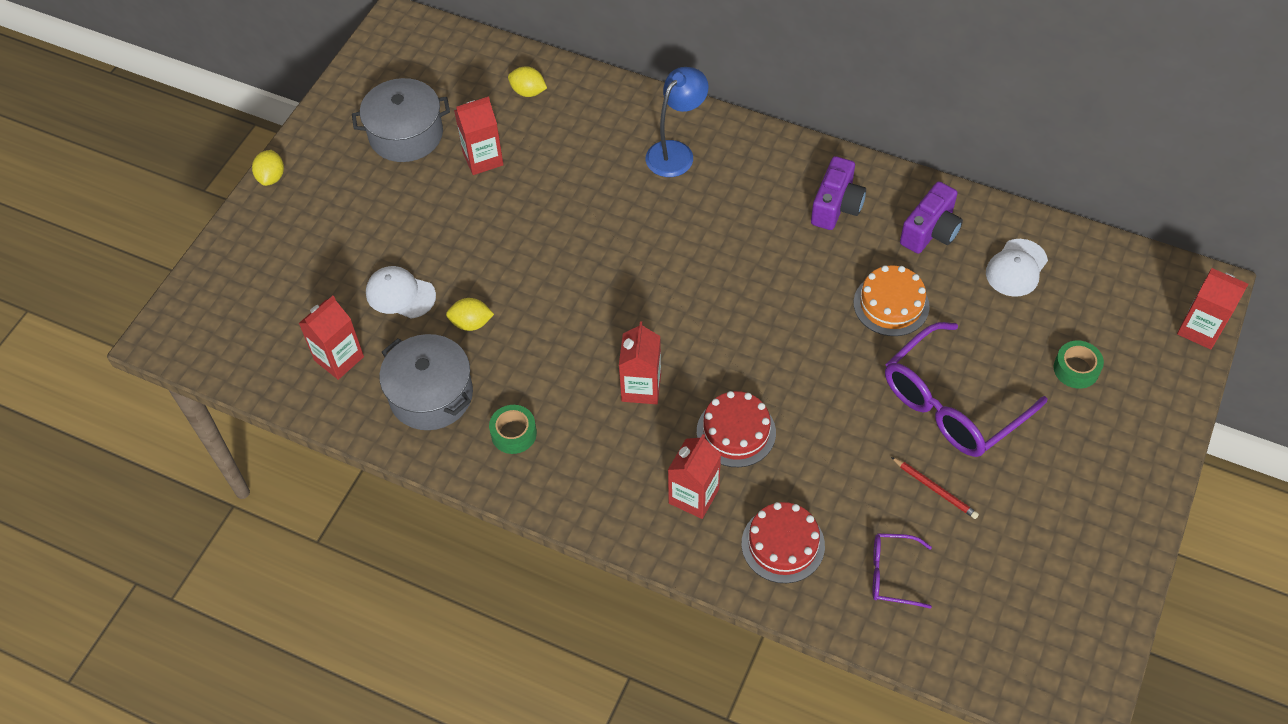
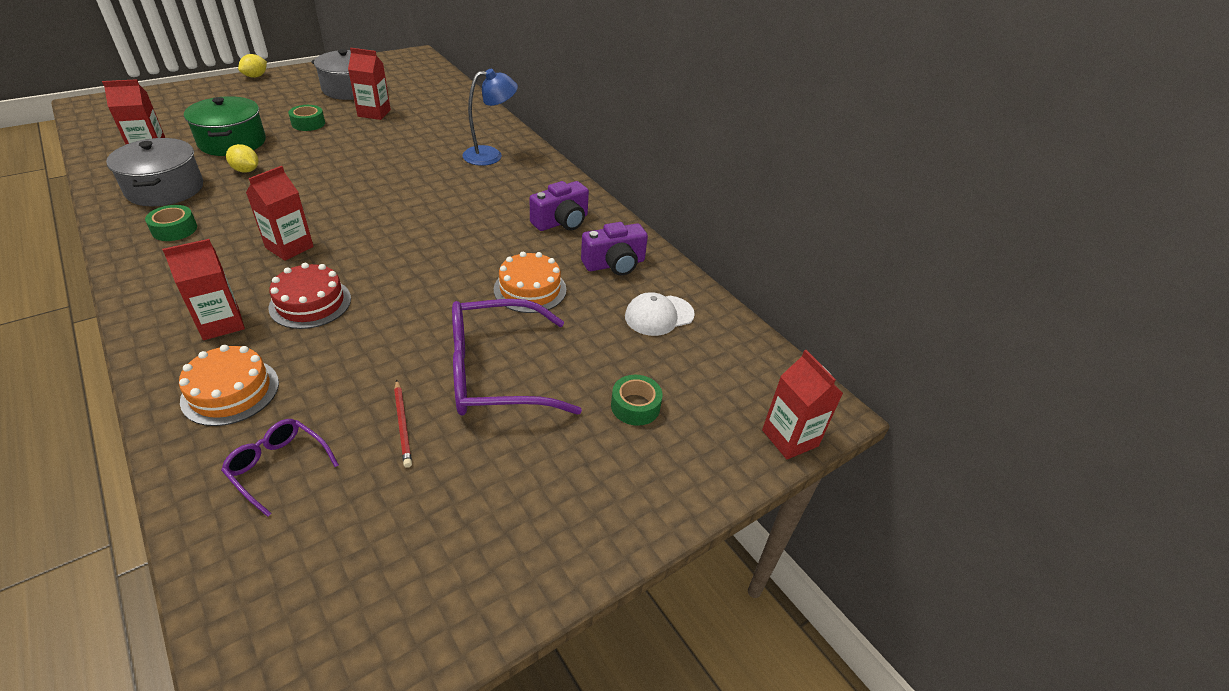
camera: 25 degrees right, 15 degrees down
(400, 294) = (232, 142): white cap -> green pot
(437, 218) = (308, 123): none -> green tape
(528, 92) = (443, 100): yellow lemon -> none
(783, 544) = (230, 391): red cake -> orange cake

